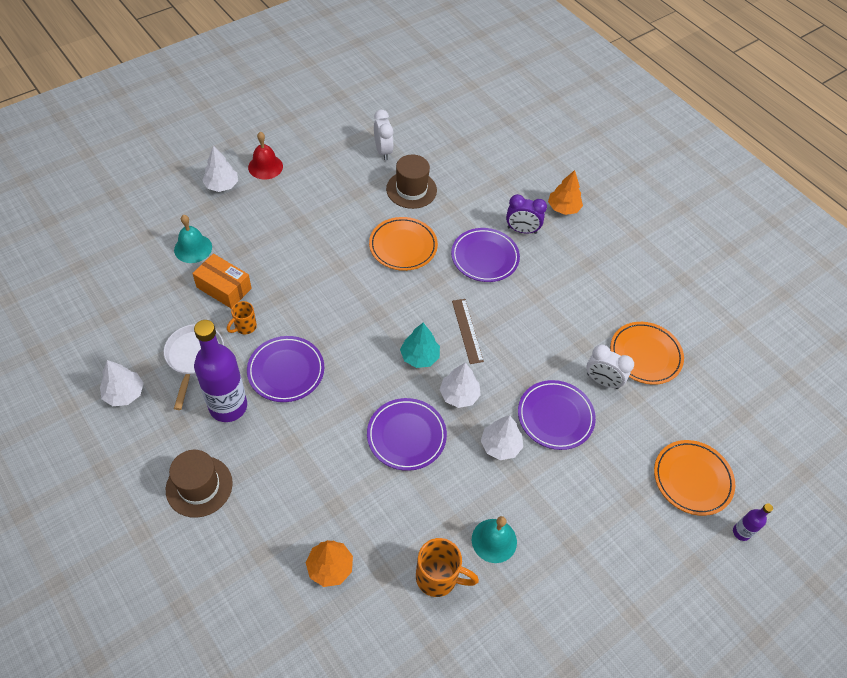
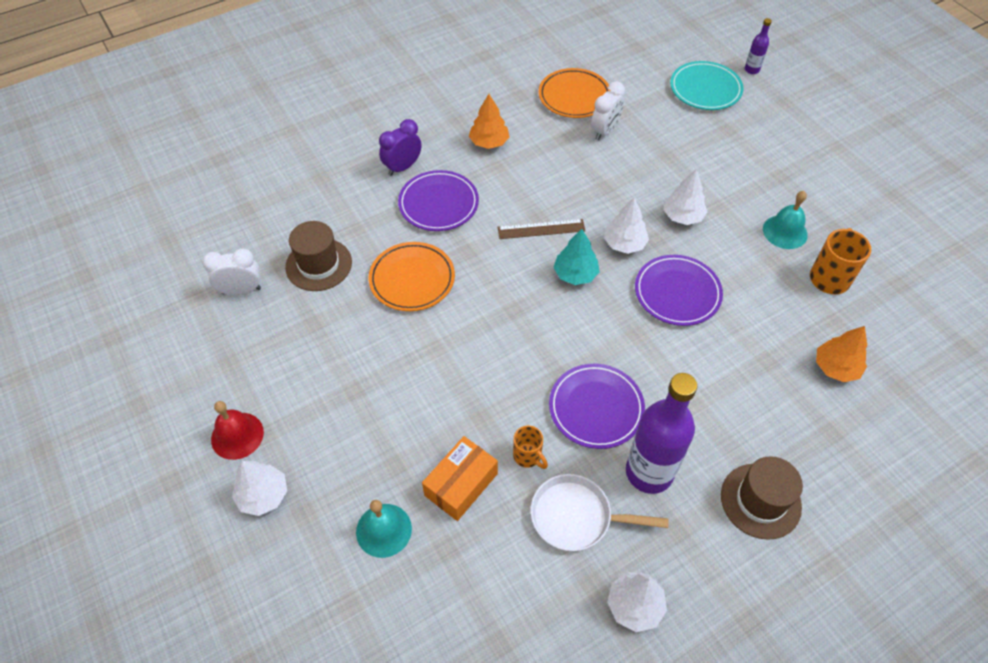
camera: 80 degrees left, 0 degrees up
(522, 230) = (402, 167): purple clock -> purple clock turned 150 degrees counterclockwise
(555, 416) = (647, 171): purple plate -> none
(563, 208) = (375, 128): orange tree -> orange tree (489, 142)
(692, 479) = (705, 89): orange plate -> turquoise plate

